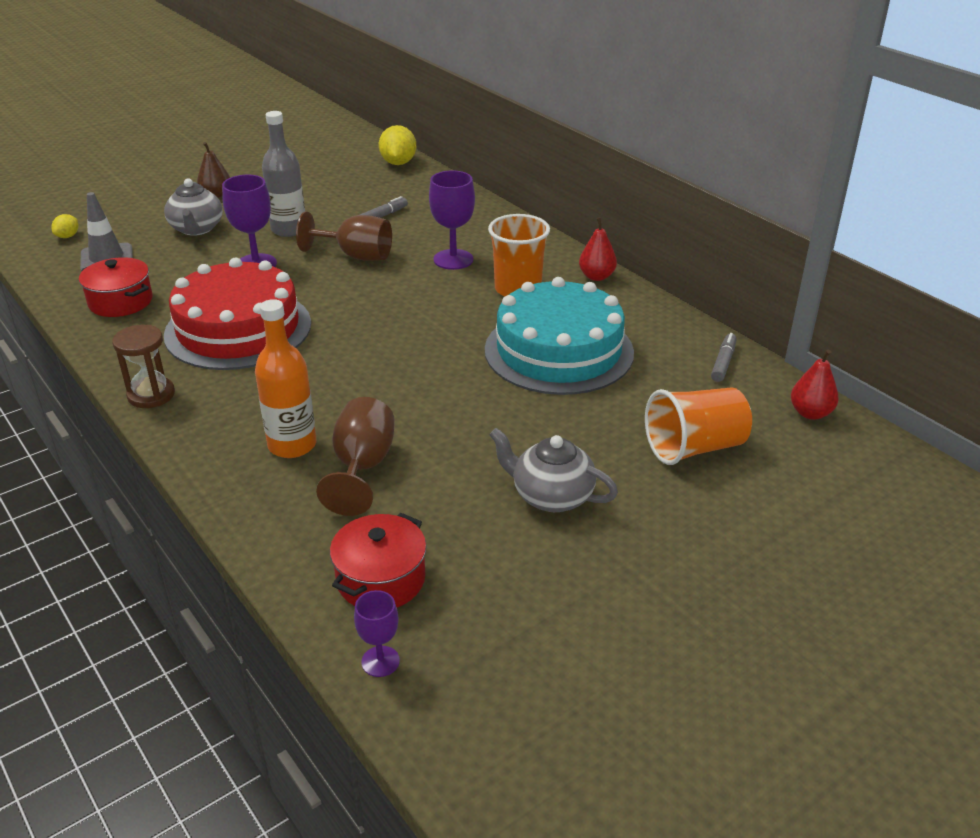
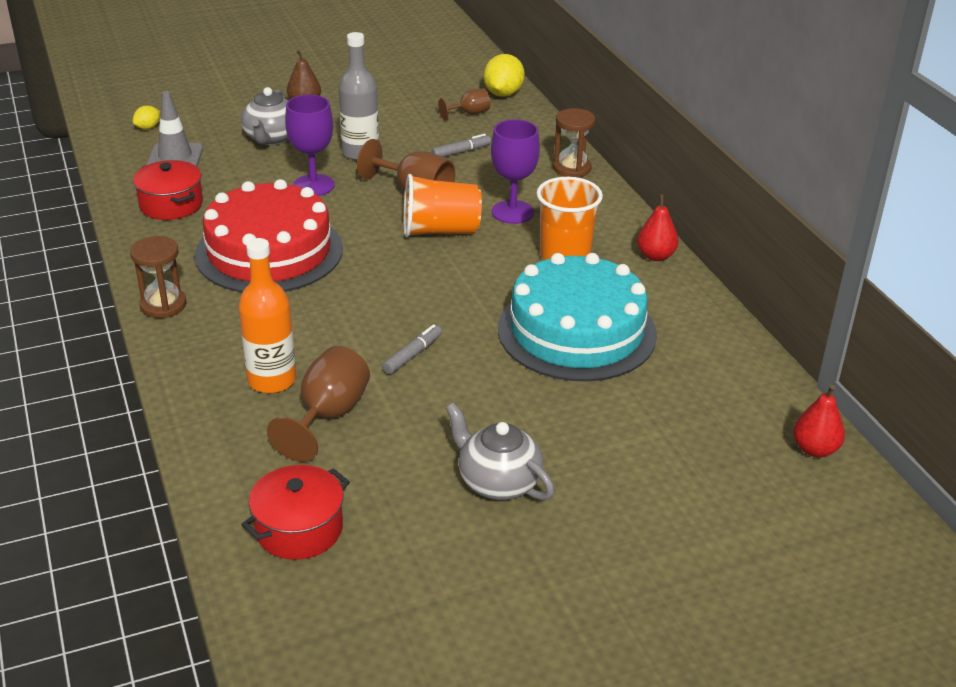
camera: 15 degrees right, 0 degrees up
(375, 183) = (469, 113): none -> brown goblet
(380, 661) = (266, 606): purple goblet -> none
(488, 216) = (572, 168): none -> brown hourglass
(694, 447) = (669, 462): orange cup -> orange cup (440, 231)
(723, 362) = (746, 376): grey marker -> grey marker (412, 355)

